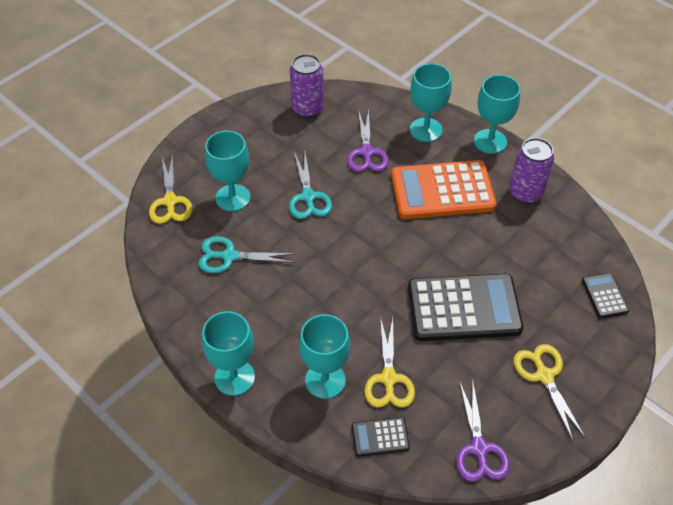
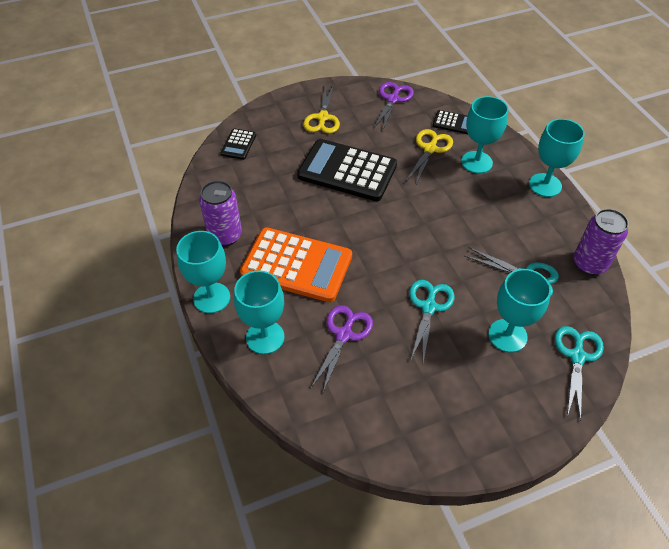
camera: 155 degrees left, 0 degrees up
(170, 201) = (577, 356): yellow scissors -> turquoise scissors
(307, 109) = (380, 422): purple can -> purple can (589, 264)

